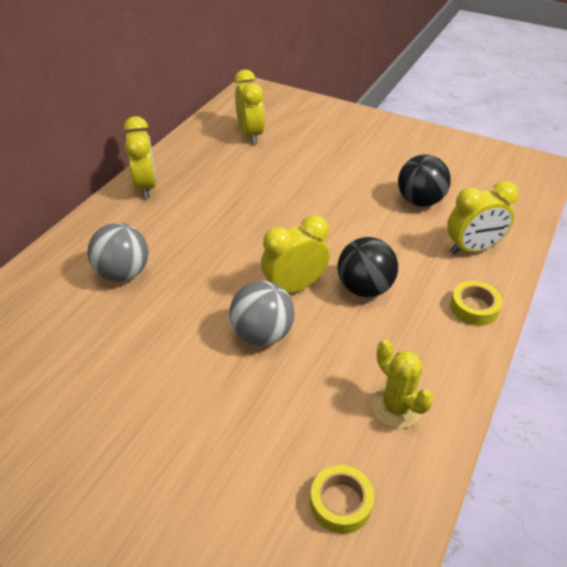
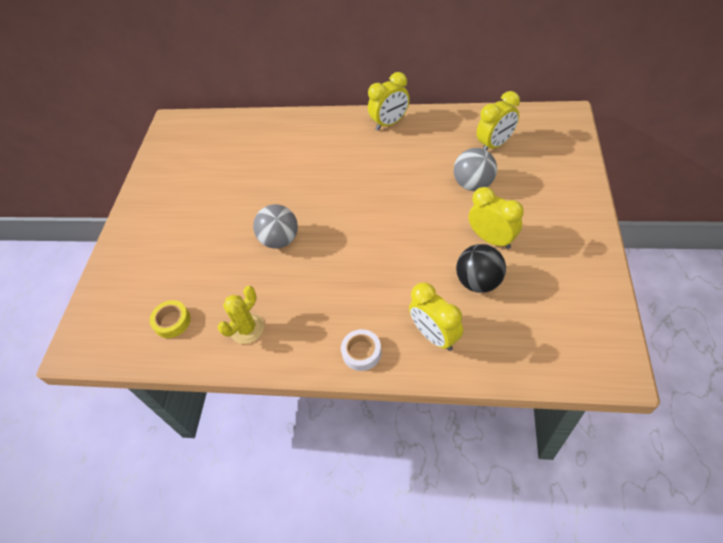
camera: 75 degrees right, 10 degrees up
(123, 273) = (301, 155): grey ball -> grey ball (473, 184)
(294, 287) = (330, 239): yellow clock -> yellow clock (492, 239)
(364, 288) = (349, 278): black ball -> none
(474, 307) = (361, 352): yellow tape -> white tape

